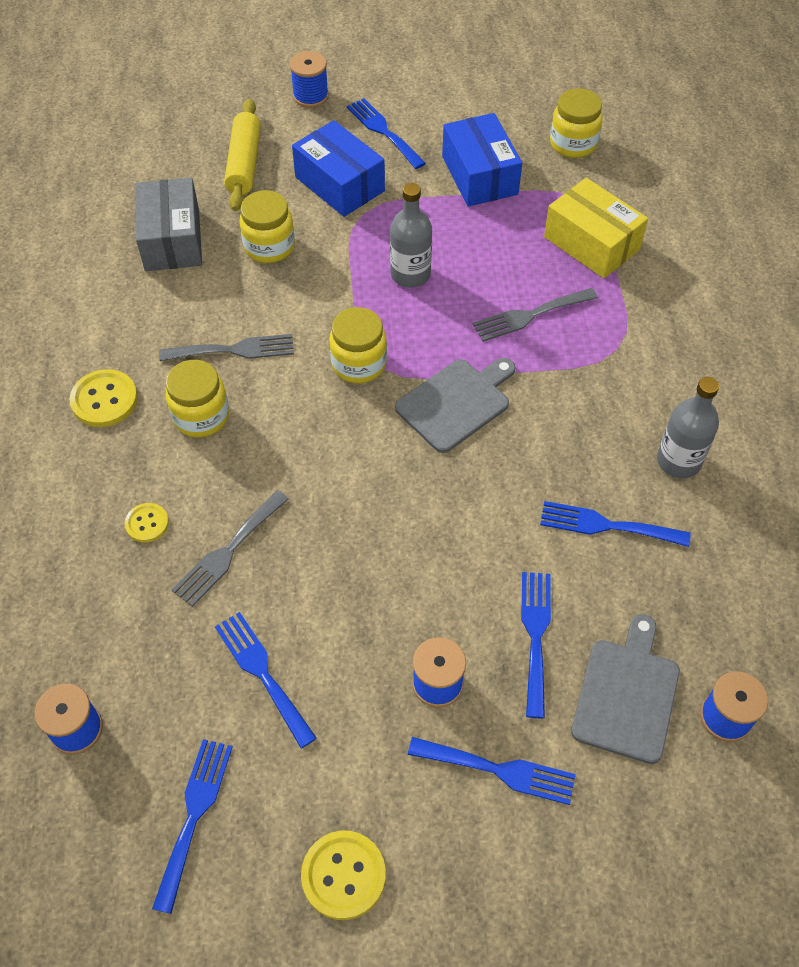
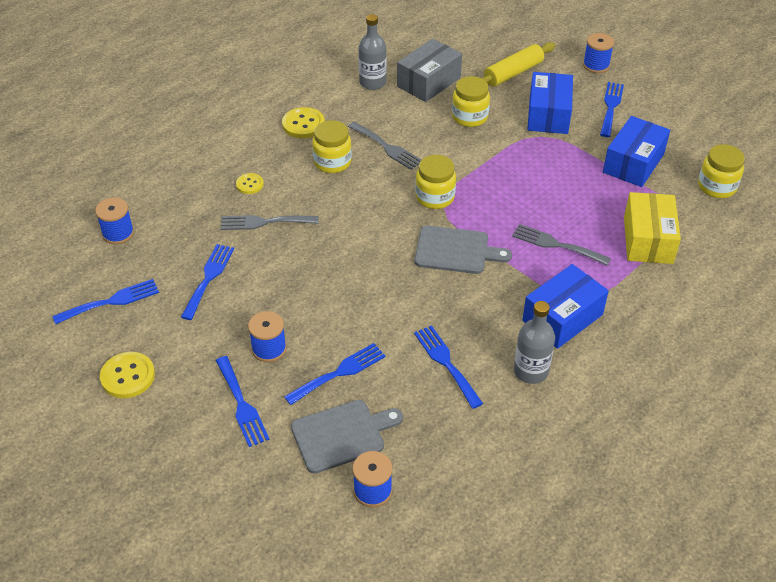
camera: 50 degrees right, 10 degrees down
(410, 274) = (522, 179): grey bottle -> grey bottle (372, 82)
(631, 383) = (562, 317): none -> blue box

